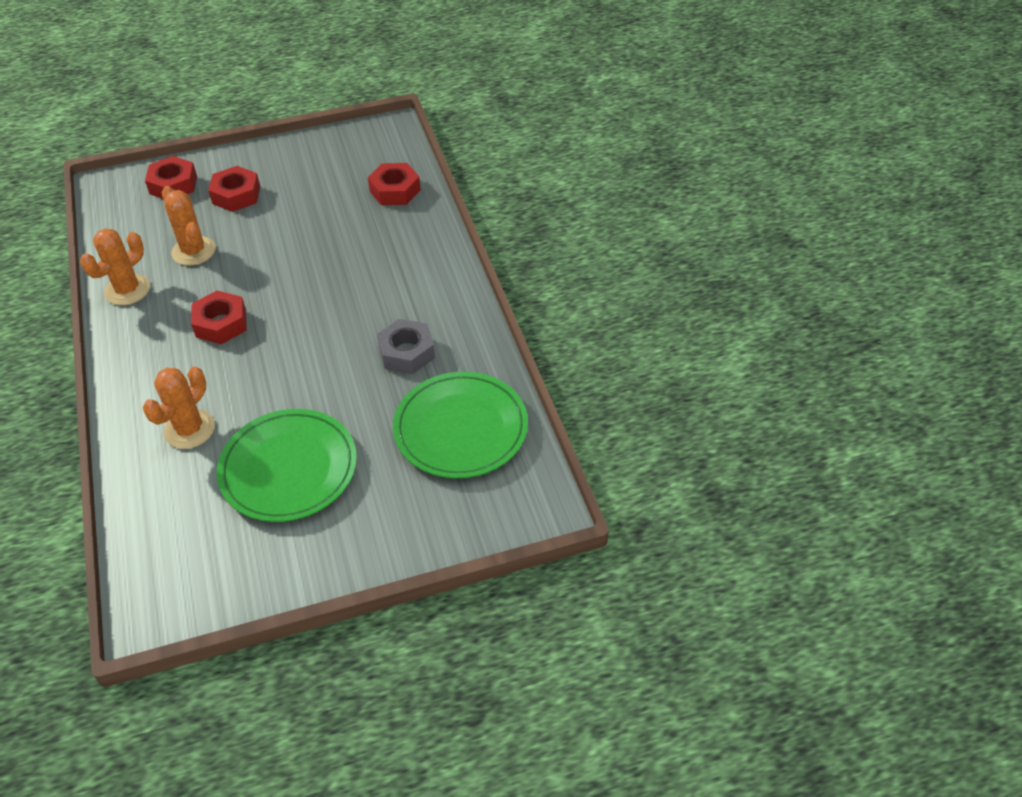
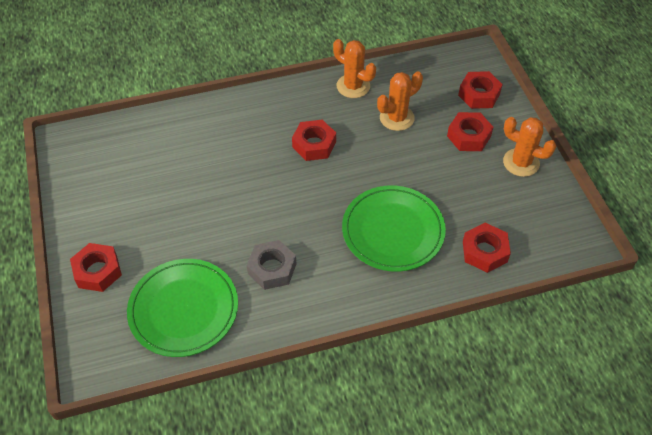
camera: 90 degrees right, 5 degrees up
(189, 429) = (210, 140): orange cactus -> orange cactus (521, 162)
(288, 469) = (164, 200): green plate -> green plate (393, 231)
(401, 527) = (98, 271): none -> red nut

